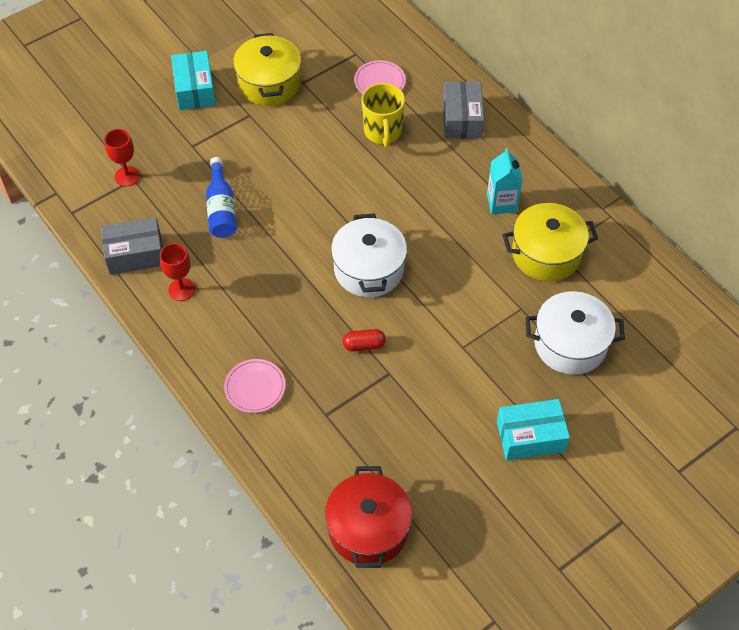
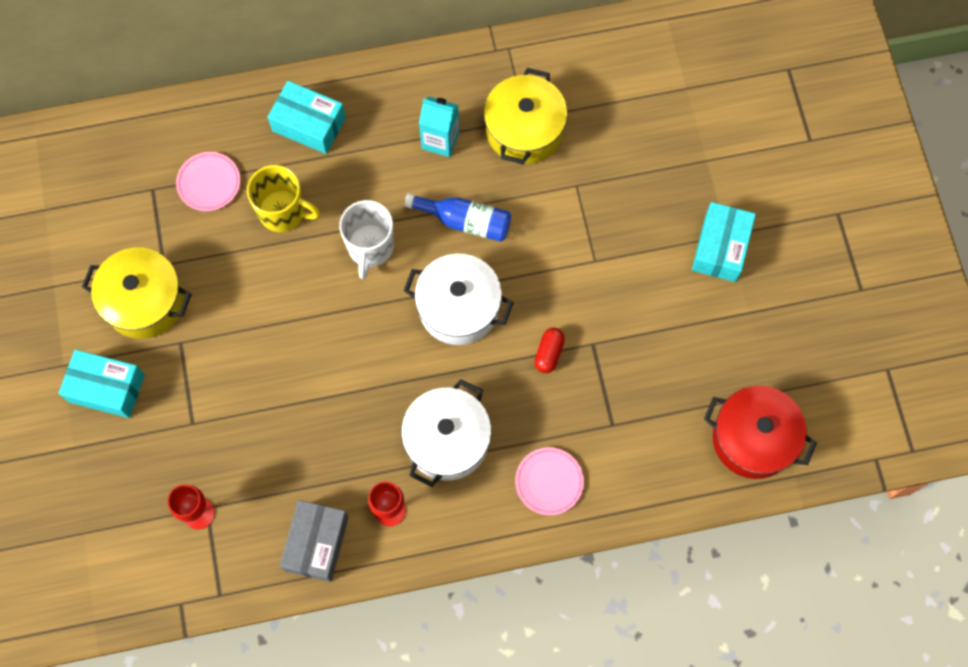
camera: 65 degrees left, 15 degrees up
(221, 209) = (301, 426): blue bottle -> blue bottle (465, 221)
(385, 194) = (370, 248): none -> white mug
(462, 119) = (309, 124): grey box -> turquoise box
(570, 344) = (638, 162): white pot -> white pot (447, 440)

